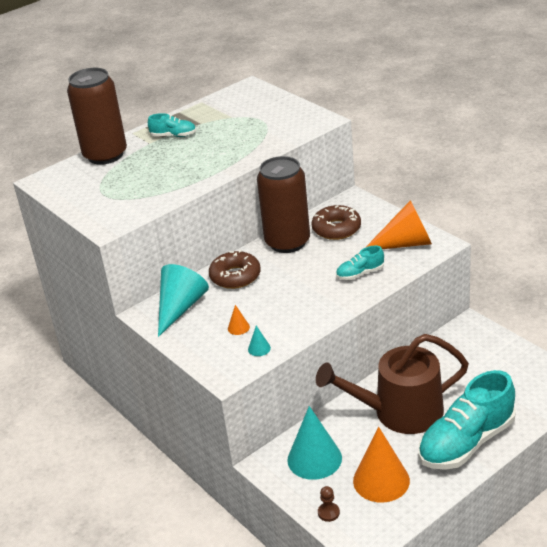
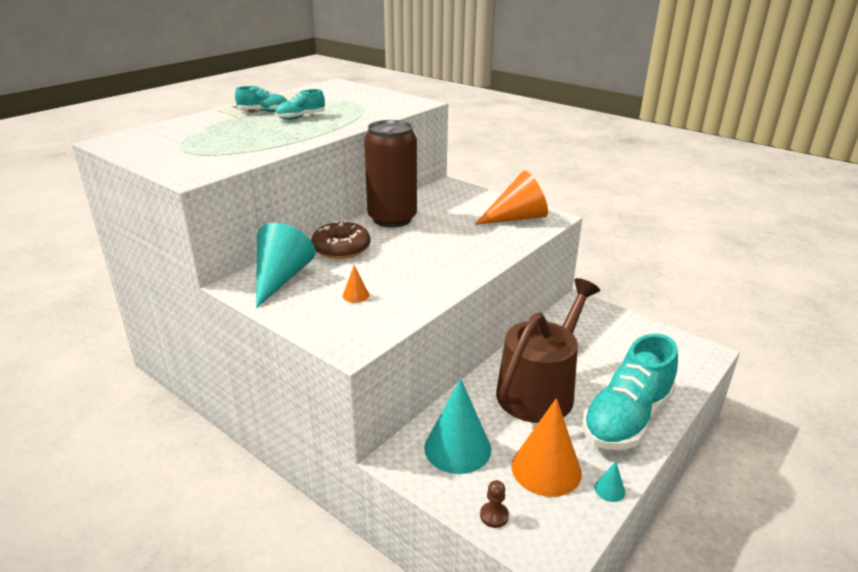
camera: 15 degrees left, 5 degrees down
(105, 155) = (186, 124): brown can -> none
(259, 348) = (386, 315): turquoise cone -> turquoise cone (609, 489)
(336, 229) = (441, 207): brown donut -> none
(360, 274) = (480, 243): turquoise shoe -> turquoise shoe (300, 117)
(400, 412) = (540, 389): brown watering can -> brown watering can turned 150 degrees clockwise

